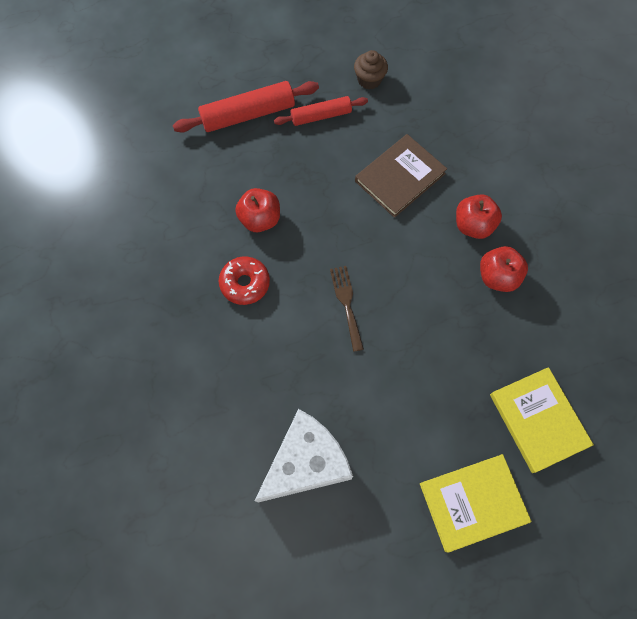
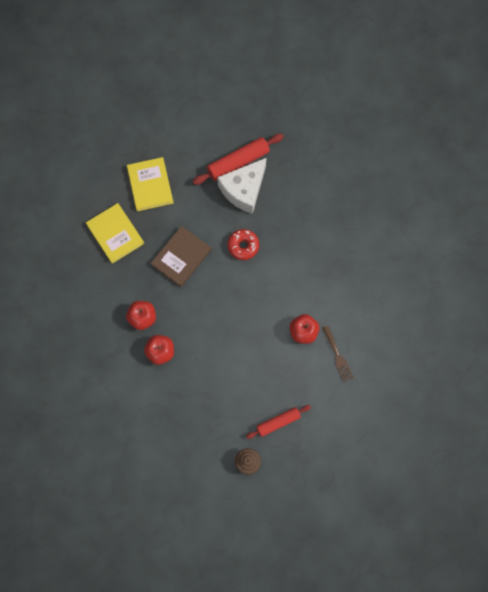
camera: 170 degrees right, 5 degrees up
(245, 283) = (302, 286): red donut -> red donut (243, 246)
(248, 115) = (331, 414): red rolling pin -> red rolling pin (238, 162)
(346, 303) = (236, 284): brown fork -> brown fork (338, 356)
(400, 177) = (214, 380): brown book -> brown book (181, 257)
(473, 502) = (150, 185): yellow book -> yellow book turned 75 degrees counterclockwise

